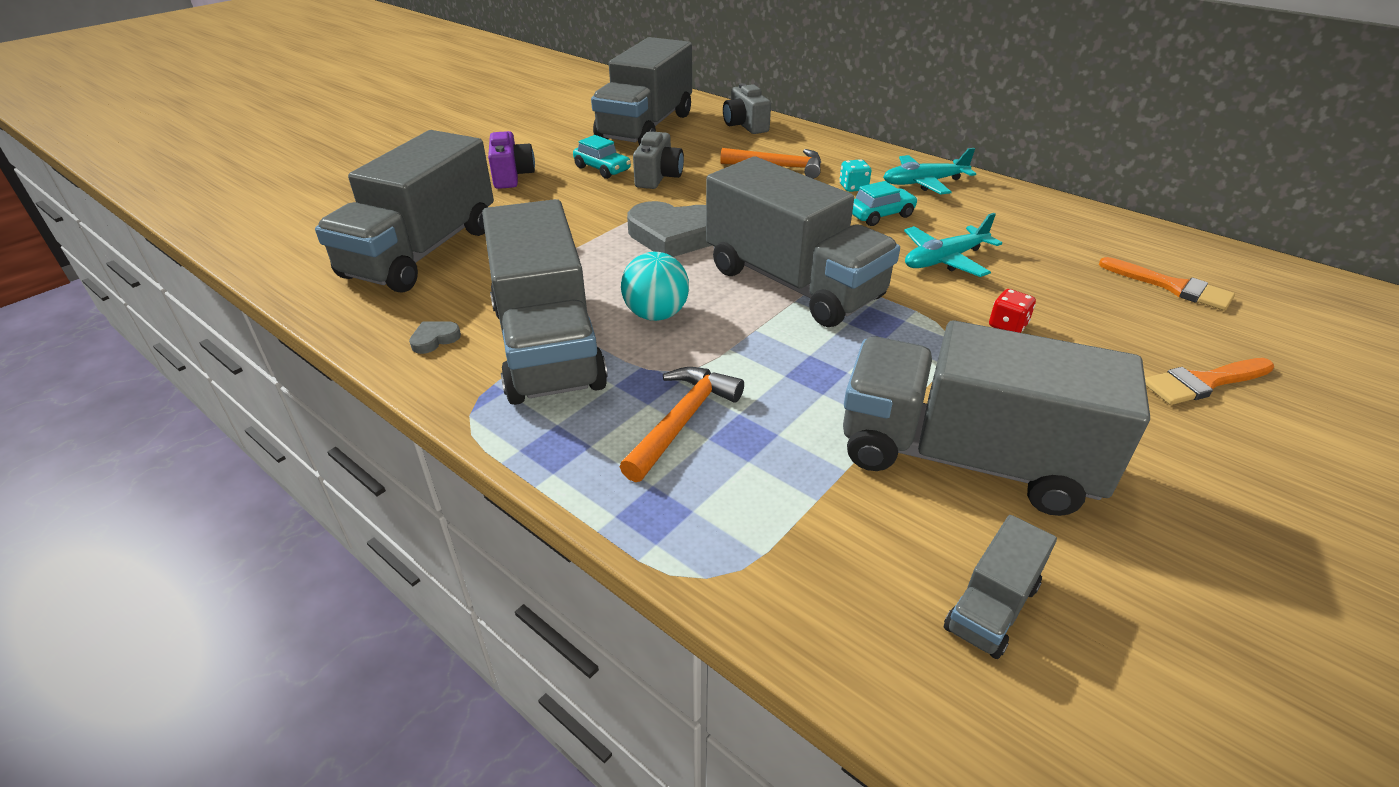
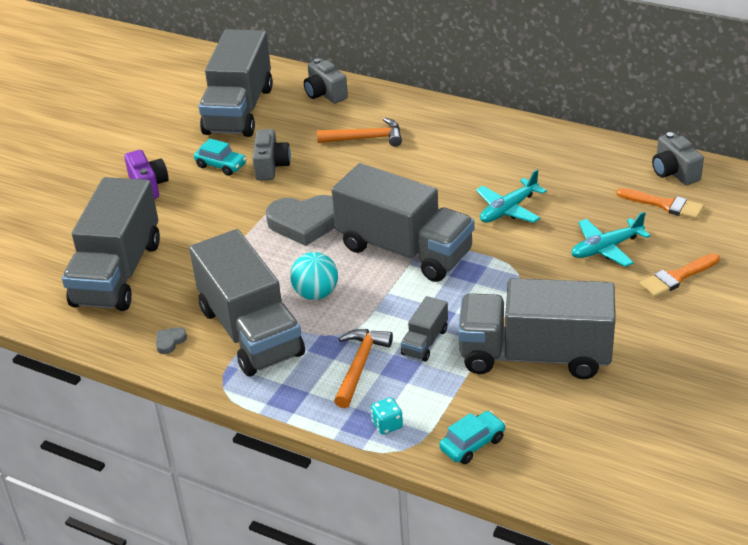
camera: 10 degrees left, 0 degrees up
(853, 187) = (430, 150): turquoise dice -> turquoise dice (387, 425)
(880, 215) = (456, 175): turquoise car -> turquoise car (472, 444)
(923, 183) = (485, 135): turquoise plane -> turquoise plane (606, 248)
(991, 607) = (554, 433): grey truck -> grey truck (425, 342)
(1007, 326) = (555, 258): red dice -> none
(1181, 252) = (674, 172): none -> grey camera

